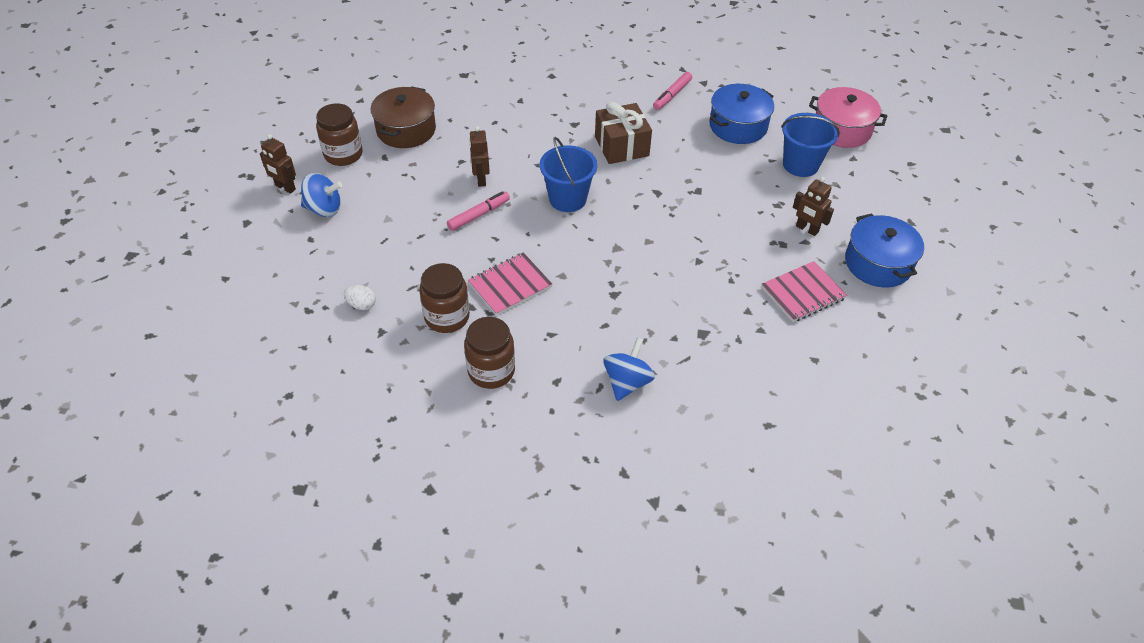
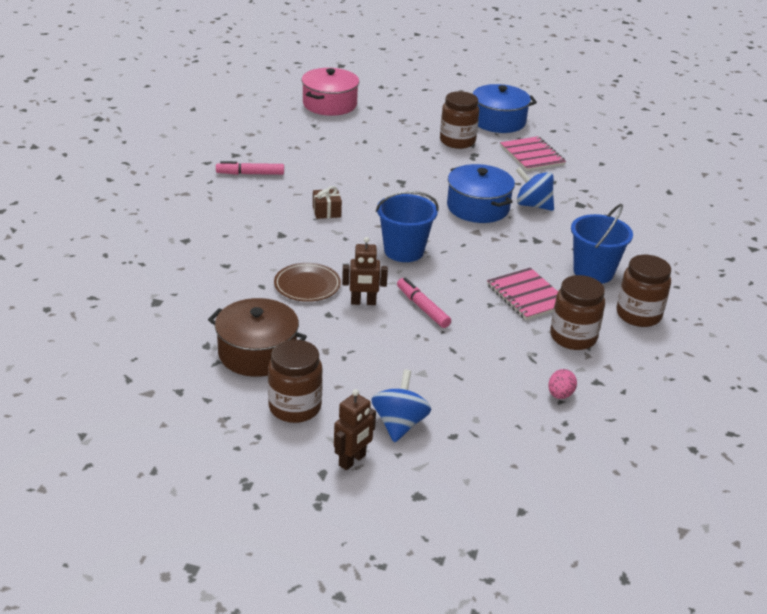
camera: 85 degrees left, 15 degrees down
(362, 305) = (560, 395): white egg -> pink egg
(500, 146) = (307, 285): none -> brown plate
(621, 146) = (326, 211): brown gift -> brown gift, size x0.53
(627, 382) = (638, 246): blue spinning top -> blue spinning top (533, 205)
(672, 95) = (250, 174): pink marker -> pink marker turned 135 degrees clockwise
(738, 126) = (311, 148): blue pot -> blue pot (478, 207)
(800, 164) = (374, 130): blue bucket -> blue bucket (593, 272)
(806, 229) = (457, 141): brown robot -> brown jar

